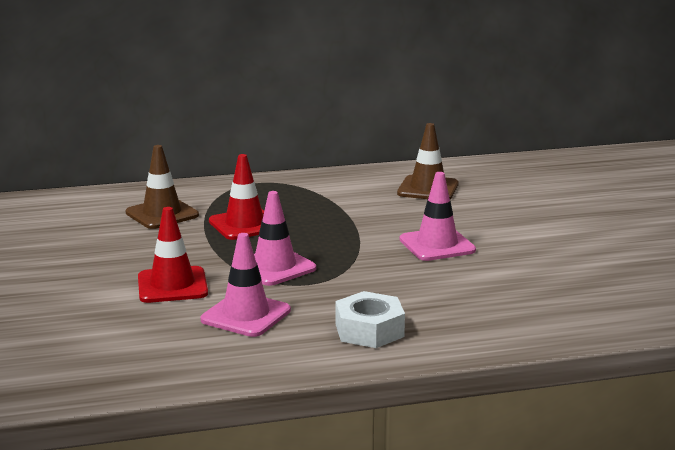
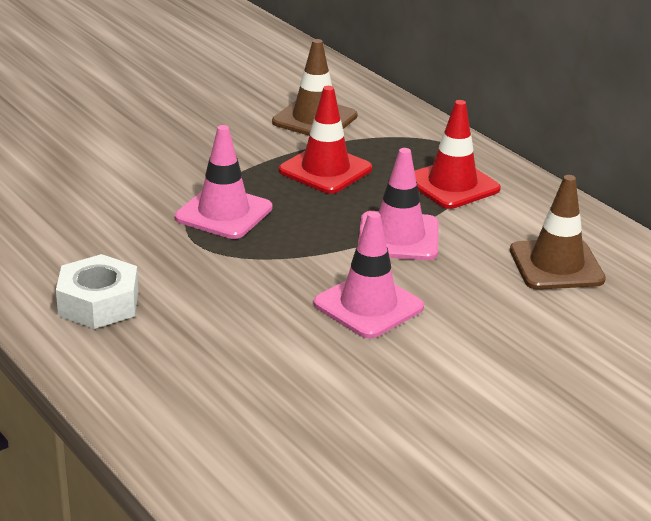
camera: 65 degrees right, 10 degrees up
(172, 285) = (141, 169): red traffic cone -> red traffic cone (452, 185)
(246, 315) = (95, 224): pink traffic cone -> pink traffic cone (398, 237)

